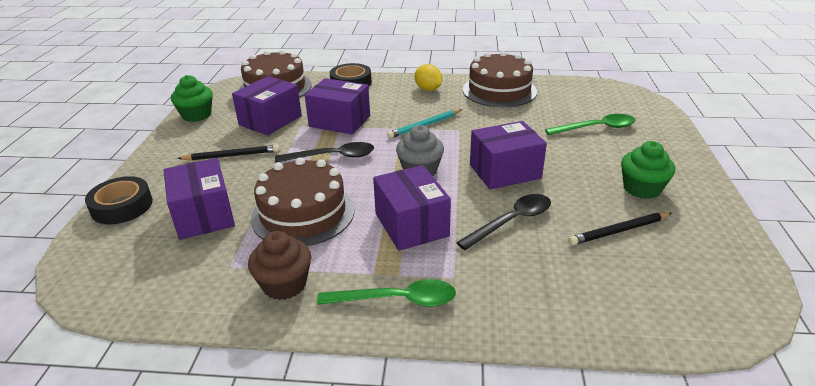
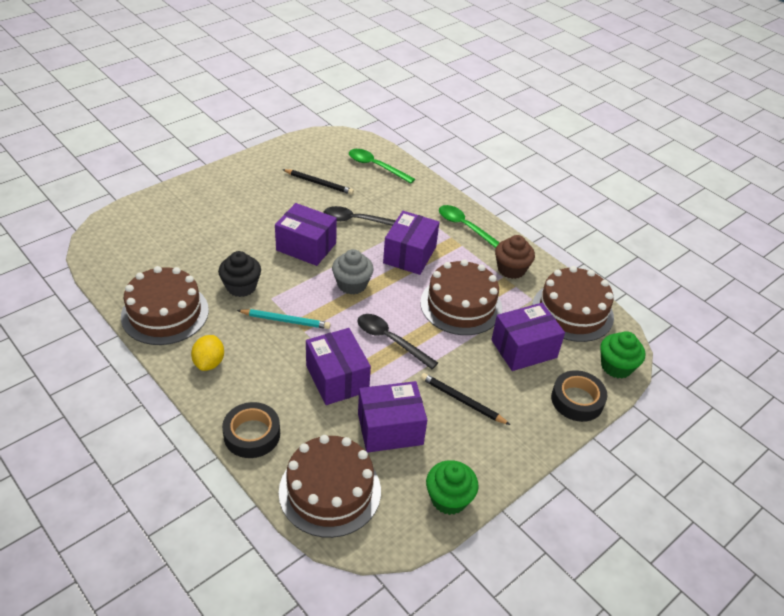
camera: 140 degrees left, 10 degrees up
(168, 283) = (572, 311): none -> brown cake
(204, 215) = (523, 349): purple box -> purple box turned 45 degrees clockwise
(490, 123) = (241, 287): none -> black cupcake
(596, 128) = (191, 231): green spoon -> green spoon (376, 166)
(641, 188) = (262, 188): green cupcake -> green cupcake (616, 366)

